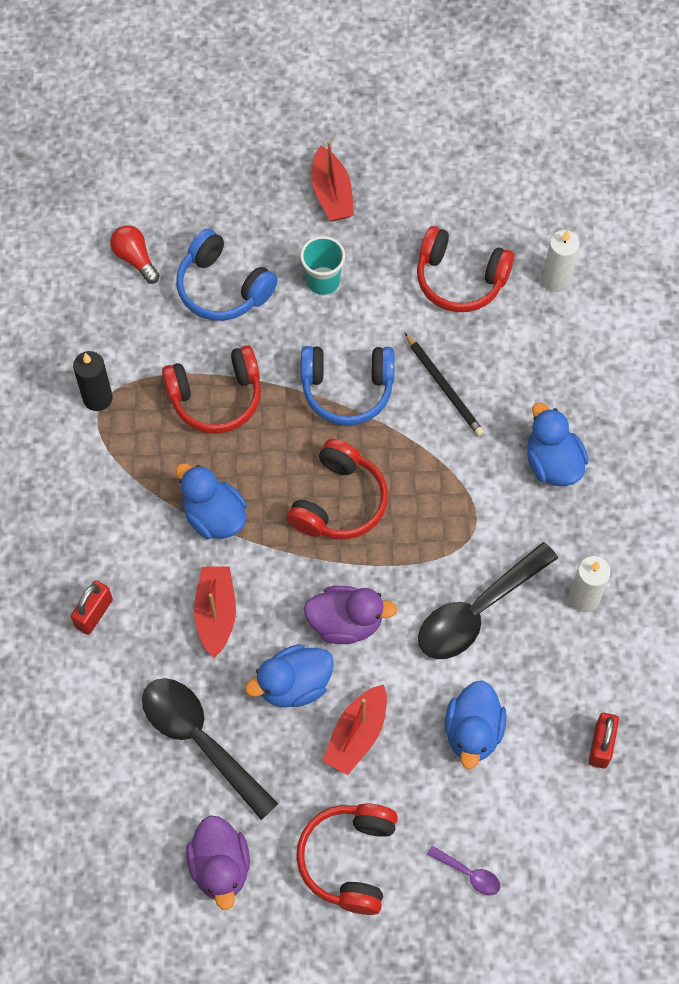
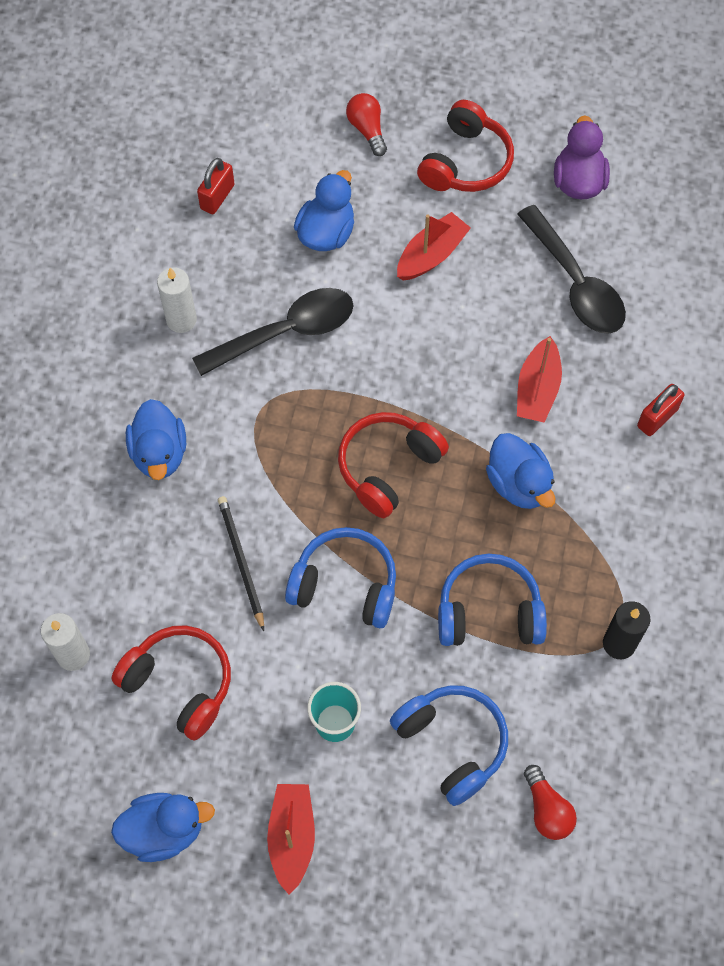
camera: 165 degrees left, 0 degrees up
(216, 397) = (489, 611): red headphones -> blue headphones
(294, 685) = (478, 309): blue duck -> blue duck (164, 831)
(346, 623) = (414, 351): purple duck -> none
(469, 874) = (367, 130): purple spoon -> red light bulb

